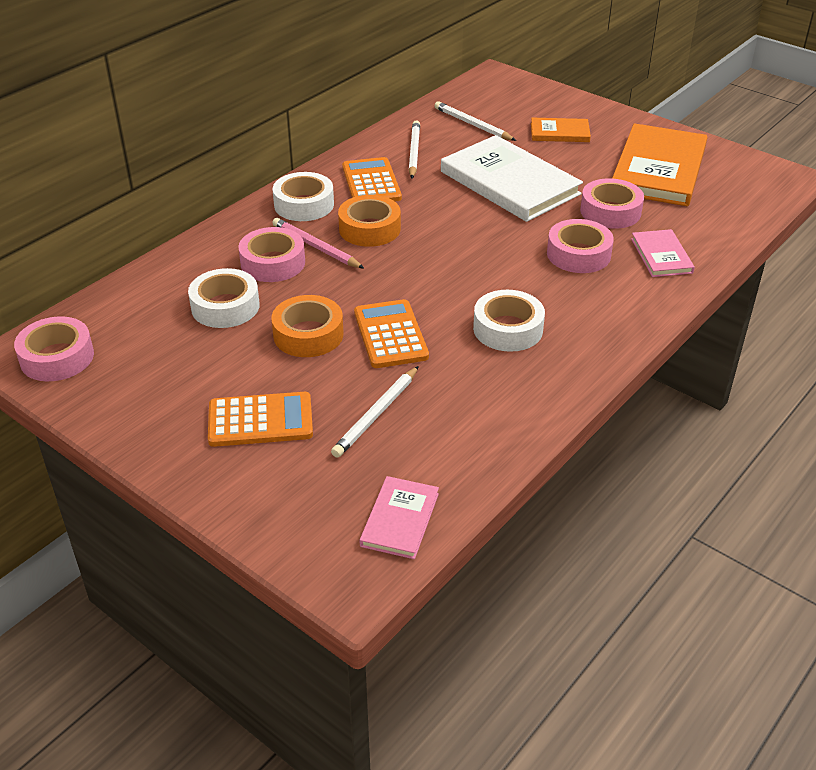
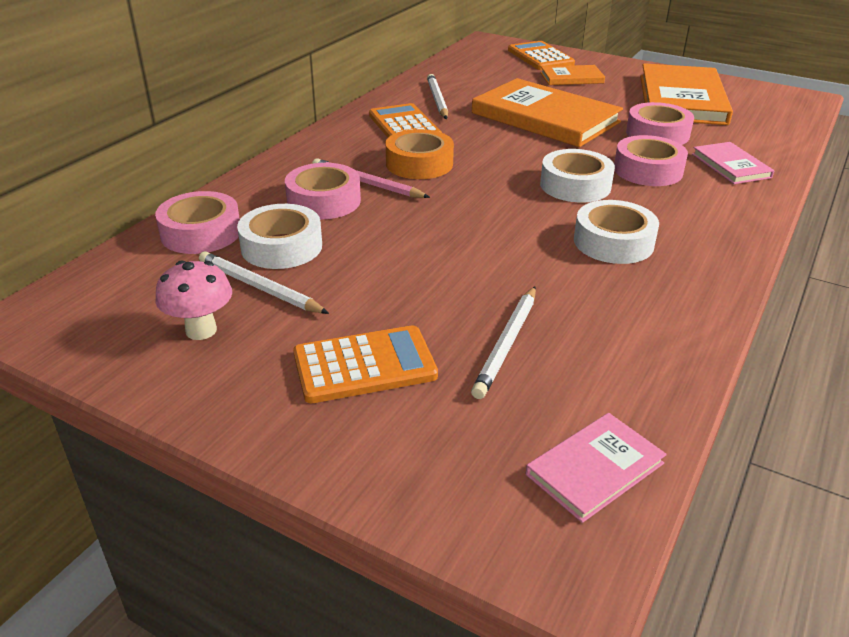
camera: 10 degrees left, 5 degrees down
(57, 357) = (79, 318): pink tape -> pink tape (201, 233)
(145, 377) = (201, 330): none -> pink mushroom
(304, 204) = (340, 148): white tape -> white tape (575, 185)
(308, 334) = (390, 266): orange tape -> none
(390, 335) = (486, 258): orange calculator -> orange calculator (540, 57)
(400, 520) = (594, 469): pink book -> pink book turned 45 degrees clockwise
(472, 124) = (485, 76): white pencil -> white pencil (259, 287)
(509, 183) = (545, 118): white book -> orange book

